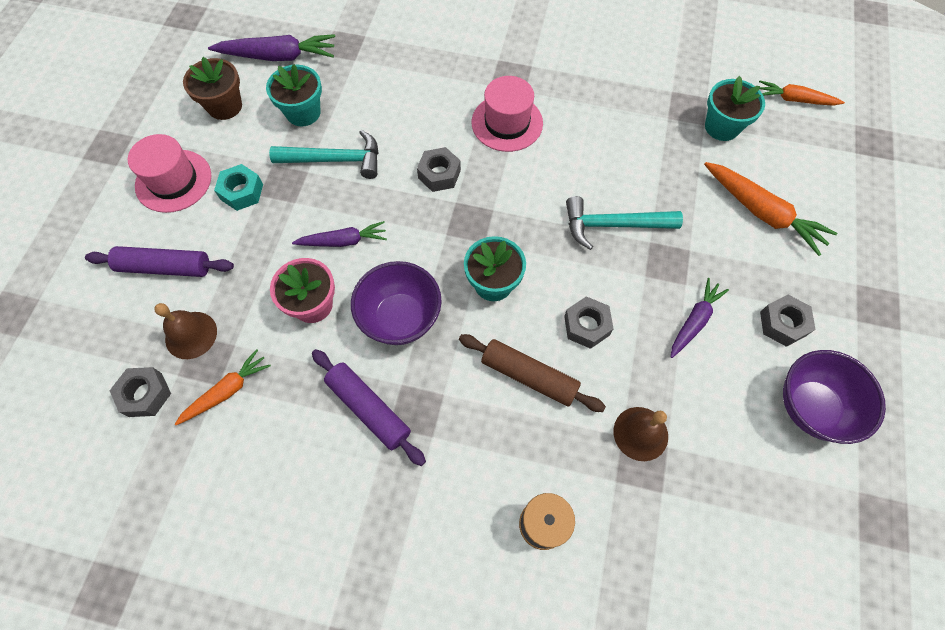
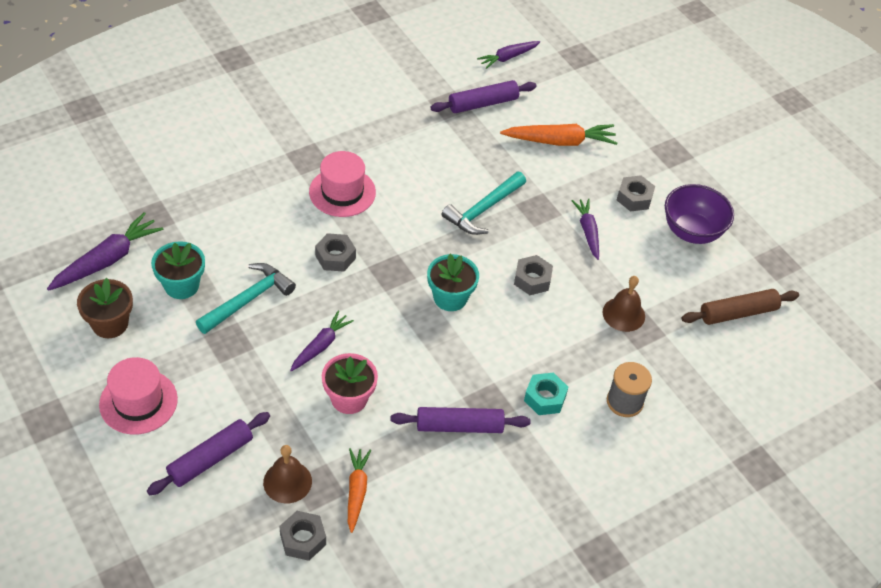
camera: 50 degrees left, 15 degrees down
(242, 192) = (204, 370): turquoise nut -> turquoise nut (545, 398)
(400, 318) = (416, 361): purple bowl -> none
(529, 376) = (531, 333): brown rolling pin -> brown rolling pin (738, 313)
(722, 127) = (483, 103): turquoise flower pot -> purple rolling pin
(795, 100) = (508, 57): orange carrot -> purple carrot

